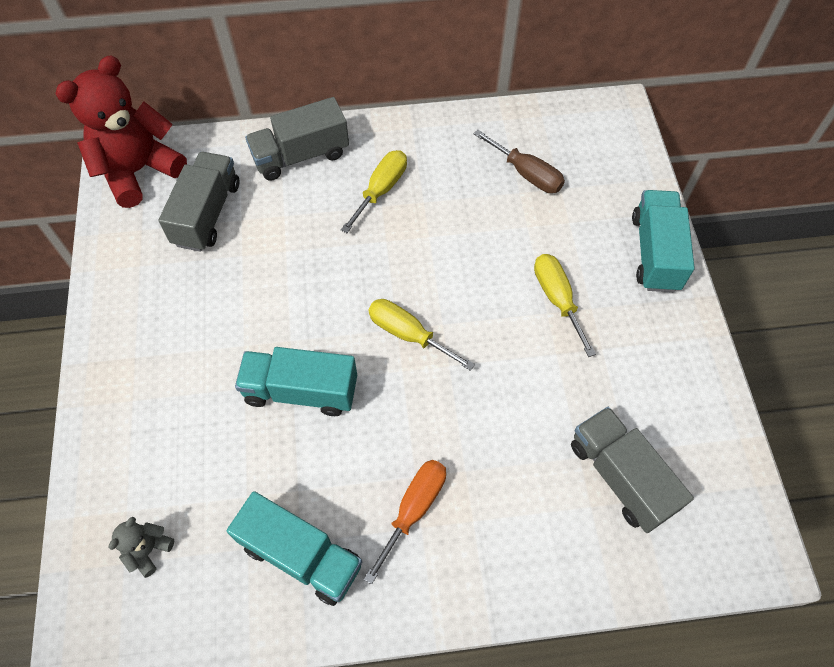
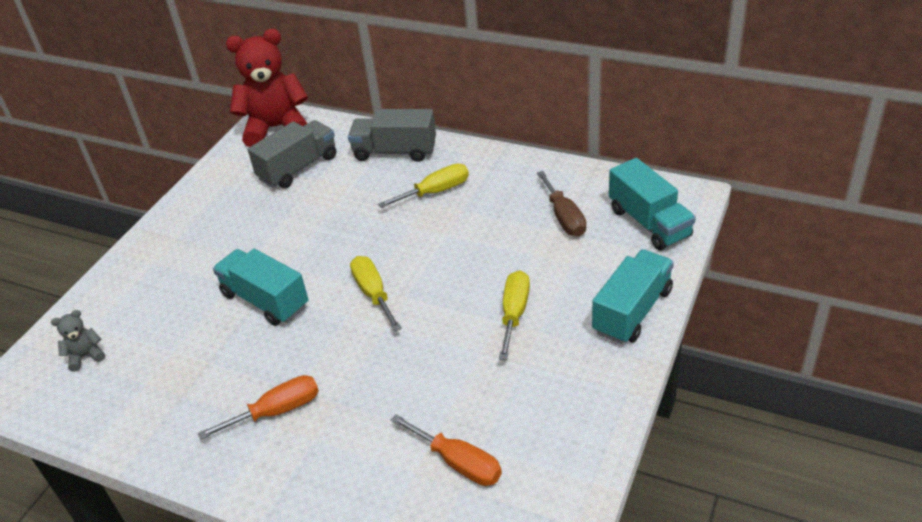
camera: 35 degrees right, 20 degrees down
(301, 555) = (175, 404): turquoise truck -> turquoise truck (649, 223)
(620, 476) = (458, 462): grey truck -> orange screwdriver

